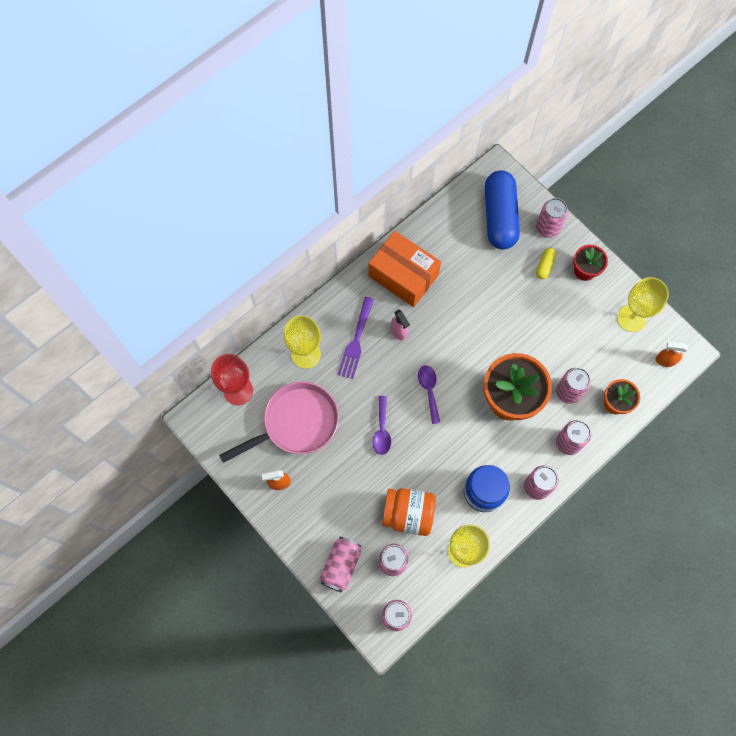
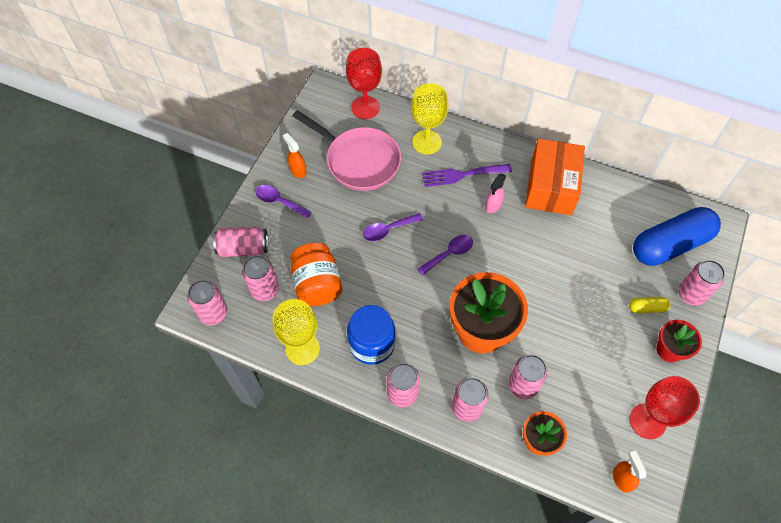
camera: 65 degrees right, 10 degrees down
(306, 513) = (279, 201): none -> purple spoon
(631, 318) = (647, 421): yellow goblet -> red goblet

